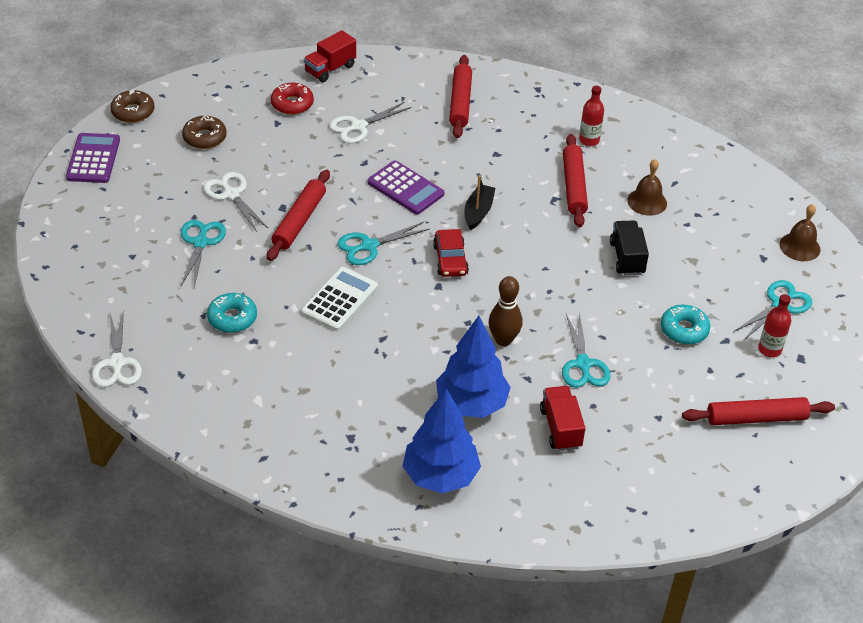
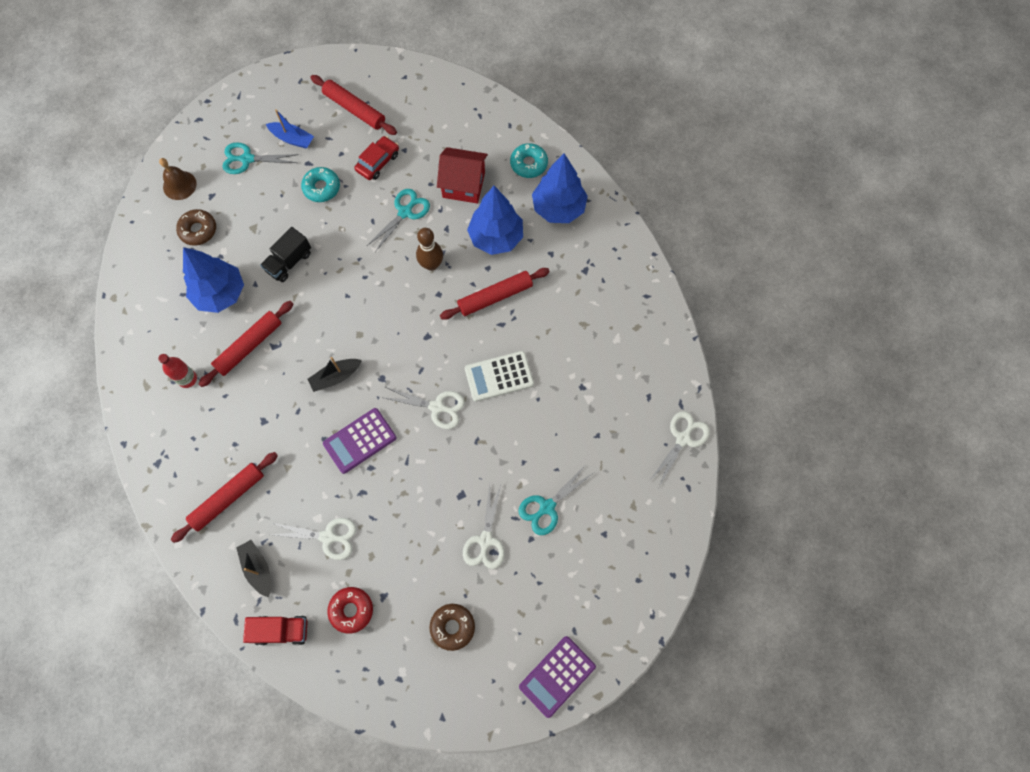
camera: 135 degrees left, 25 degrees up
(133, 112) = (482, 714): brown donut -> brown donut (198, 230)
(232, 318) = (580, 417): turquoise donut -> turquoise donut (529, 164)
(299, 221) = (461, 471): red rolling pin -> red rolling pin (495, 297)
(369, 246) = (437, 407): turquoise scissors -> white scissors
(387, 84) = (258, 568): none -> black boat
(405, 188) = (360, 441): purple calculator -> purple calculator turned 120 degrees counterclockwise
(450, 259) = (397, 351): red car -> red car (378, 162)
(560, 428) = (463, 185): red truck -> red house
(647, 202) = (220, 294): brown bell -> blue tree
(769, 349) = (292, 139): red bottle -> blue boat

